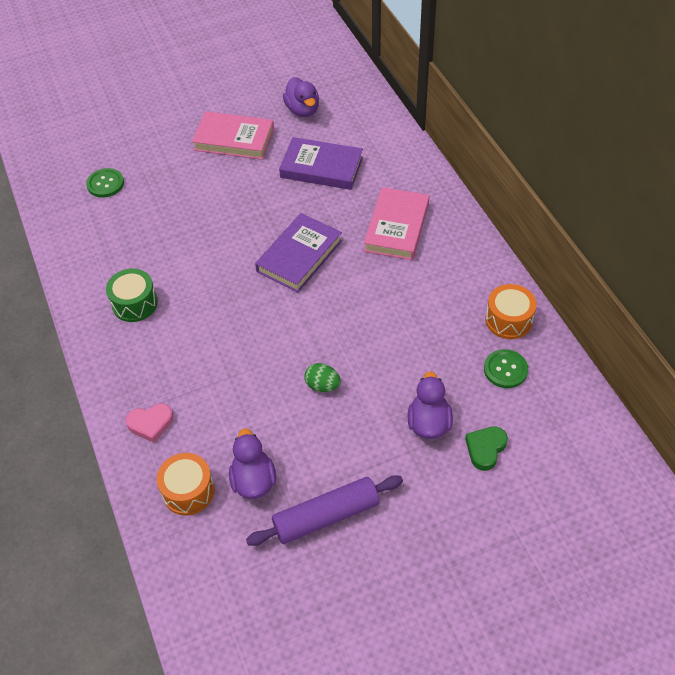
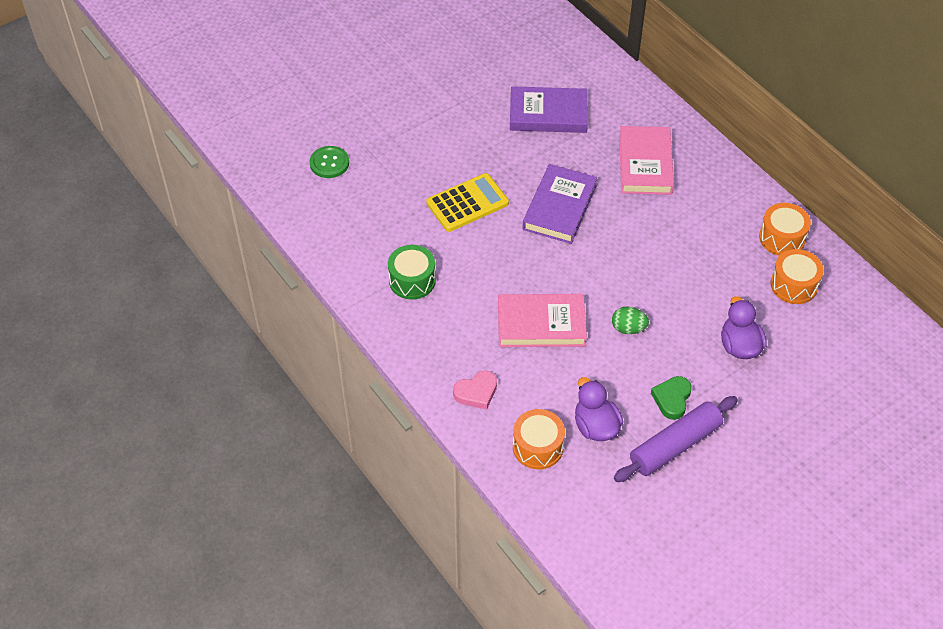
camera: 15 degrees left, 0 degrees up
(214, 239) = (467, 203): none -> yellow calculator
(234, 139) = (446, 97): pink book -> pink book (541, 324)
(303, 110) = (506, 55): purple duck -> none
(485, 449) = (798, 360): green heart -> green heart (672, 399)
(505, 369) = (793, 285): green button -> orange drum

